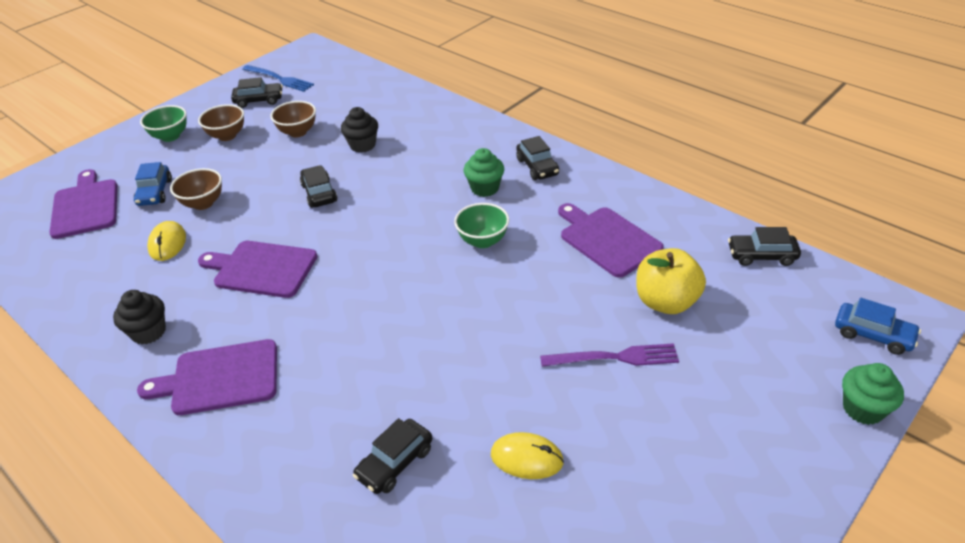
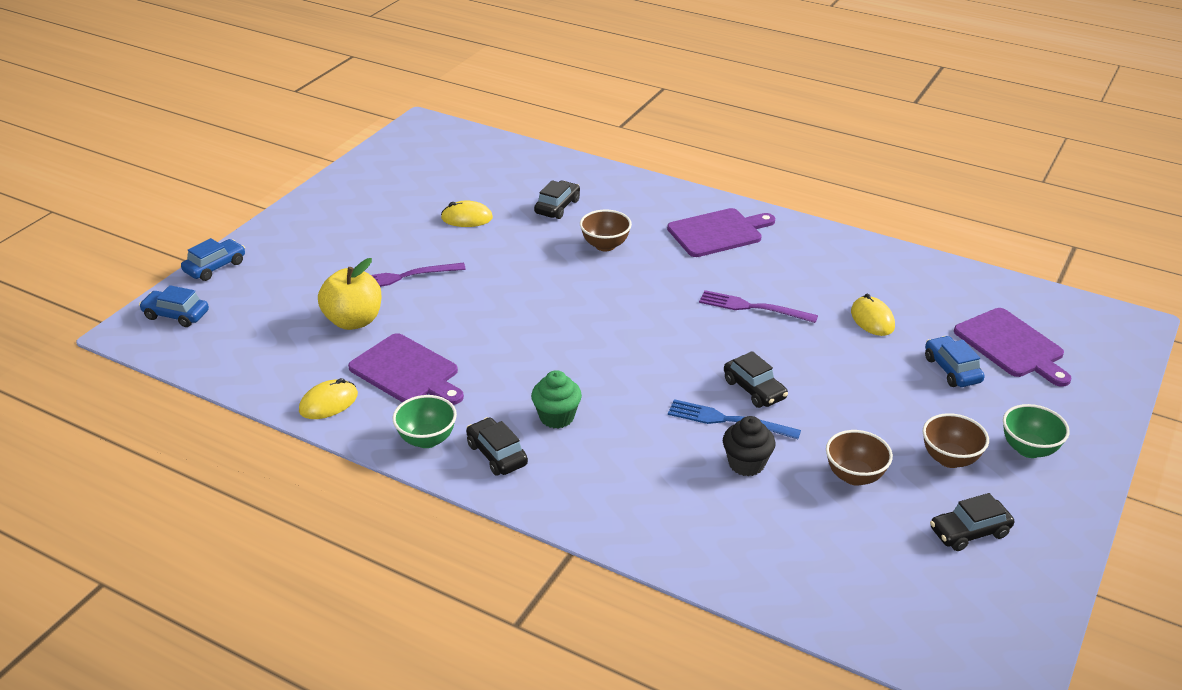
camera: 165 degrees right, 5 degrees down
(148, 332) = (807, 252): black cupcake -> none
(203, 203) = (880, 363): brown bowl -> brown bowl (605, 245)
(262, 269) = (752, 307): purple cutting board -> purple fork
(279, 79) = (982, 587): blue fork -> blue fork (728, 420)
(483, 241) = (540, 356): green bowl -> green bowl (427, 439)
(675, 218) = (328, 403): none -> yellow mouse
(761, 255) = (247, 372): black car -> none
(863, 409) = (215, 267): green cupcake -> blue car

